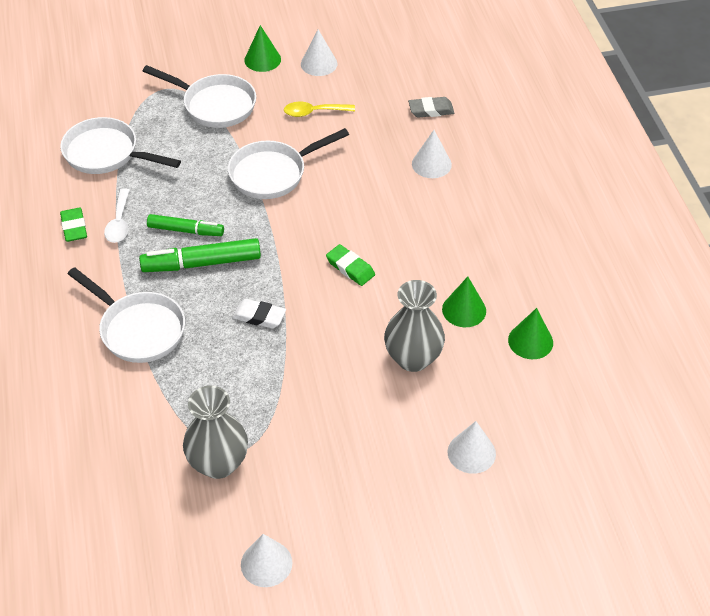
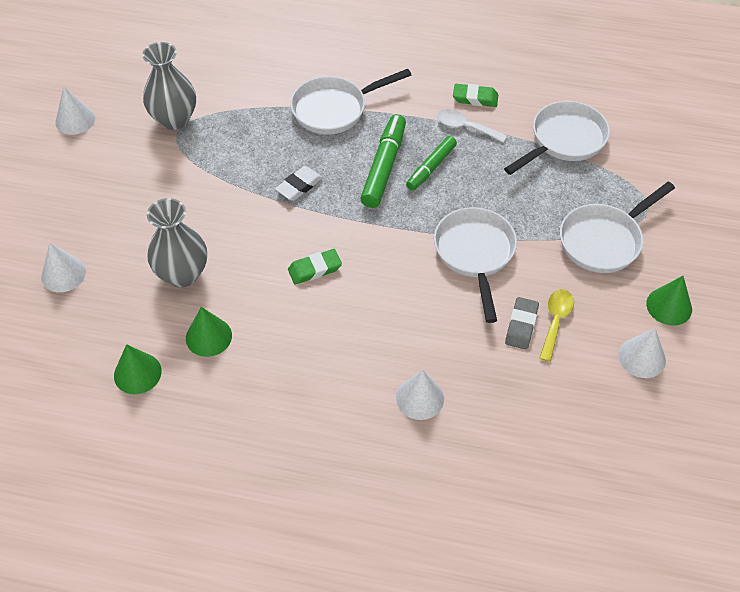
camera: 115 degrees right, 5 degrees up
(431, 110) = (510, 438): grey eraser -> grey eraser (521, 325)

